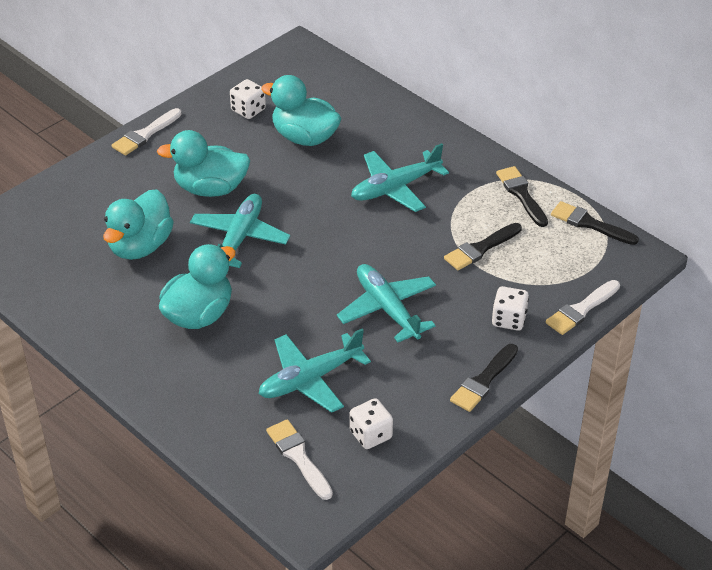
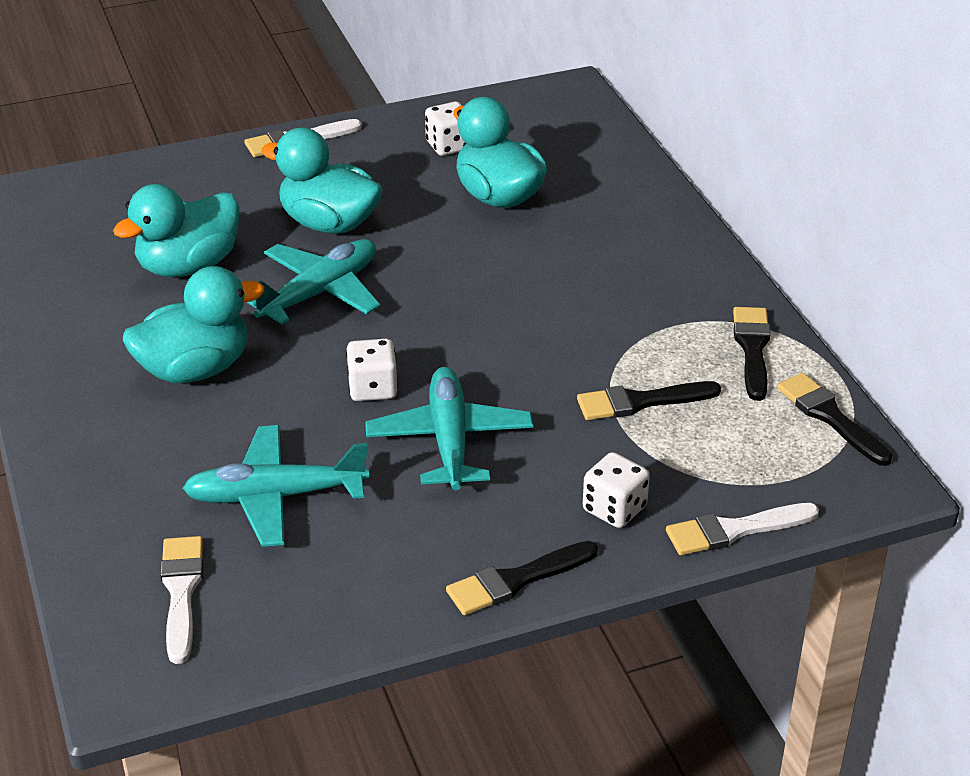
camera: 25 degrees right, 5 degrees down
(370, 435) = (301, 598): white dice -> white dice (372, 388)
(395, 188) = (575, 290): turquoise plane -> none

